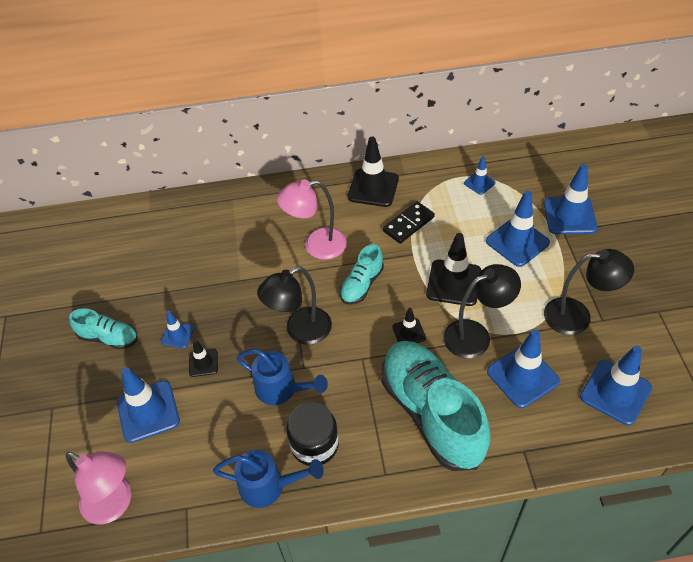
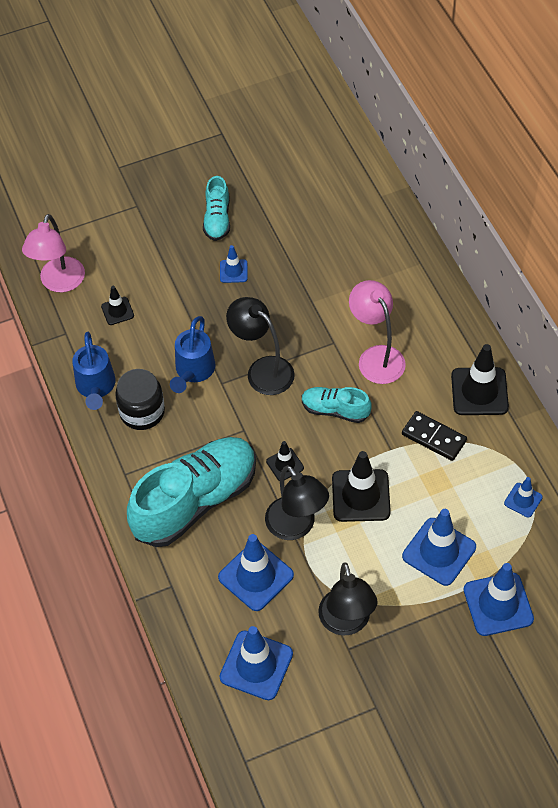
camera: 75 degrees right, 5 degrees up
(148, 411) = (148, 276): blue traffic cone -> none
(203, 363) = (207, 301): black traffic cone -> black traffic cone (117, 311)

